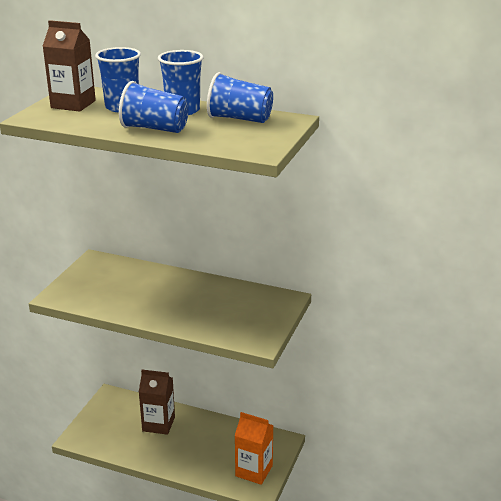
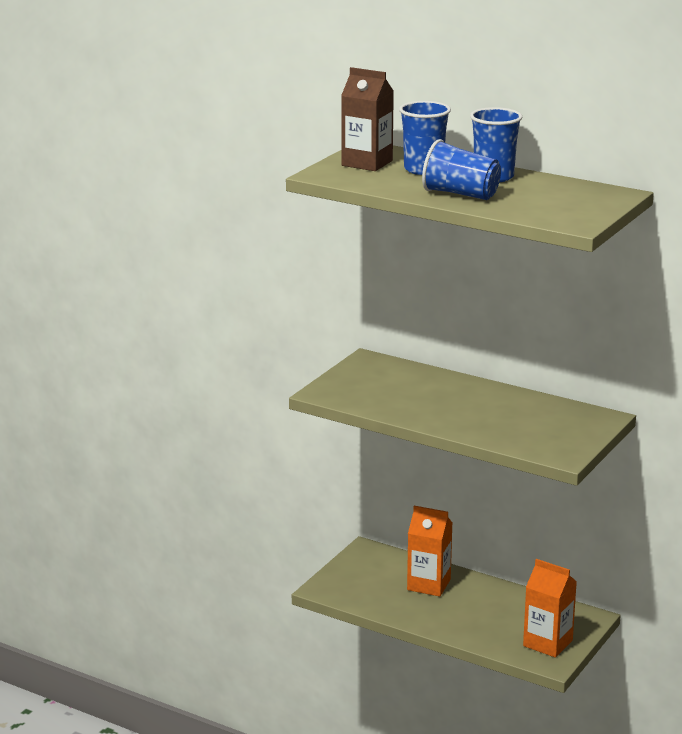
camera: 10 degrees right, 5 degrees down
(158, 424) = (428, 584): brown carton -> orange carton
(239, 119) = (559, 189): blue cup -> none

